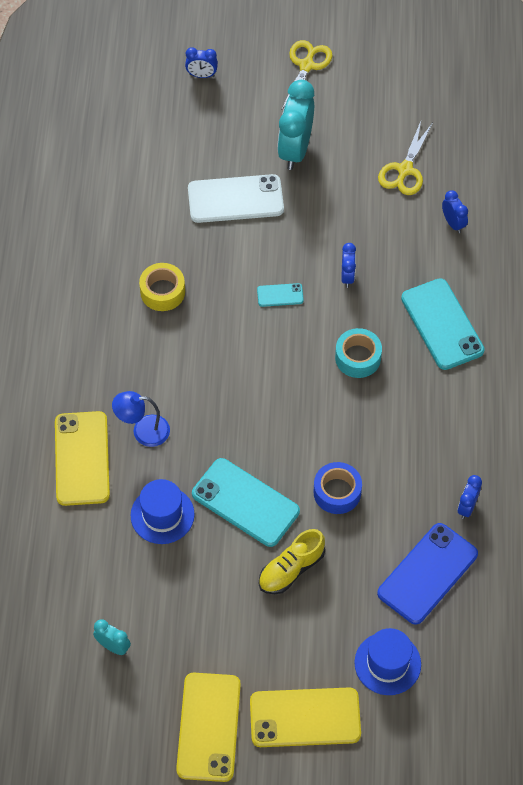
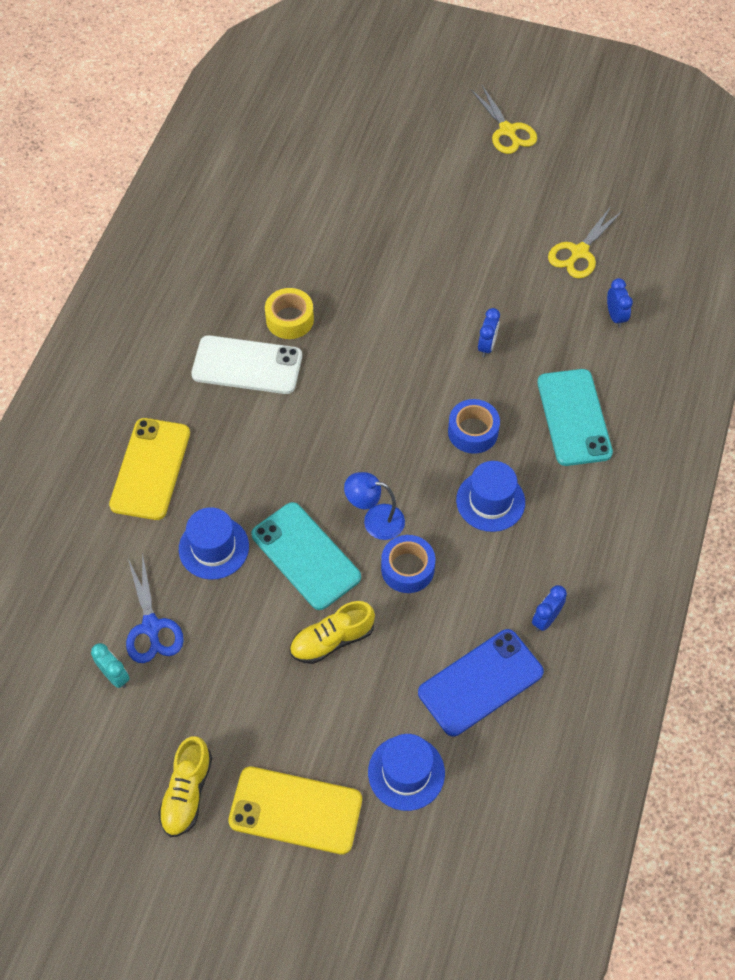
camera: 15 degrees right, 0 degrees up
(130, 597) = (151, 627): none -> blue scissors
(143, 431) = (223, 455): blue lamp -> blue lamp (375, 520)
(202, 75) = (398, 119): blue clock -> none
(209, 727) = (187, 792): yellow phone -> yellow shoe
(235, 199) = (394, 244): white phone -> white phone (247, 365)
(280, 295) = (410, 349): turquoise phone -> none
(295, 150) = (470, 209): turquoise clock -> none
(306, 65) = (507, 131): yellow scissors -> yellow scissors turned 120 degrees clockwise
(358, 358) = (473, 431): turquoise tape -> blue tape
(391, 416) = (490, 501): none -> blue hat

